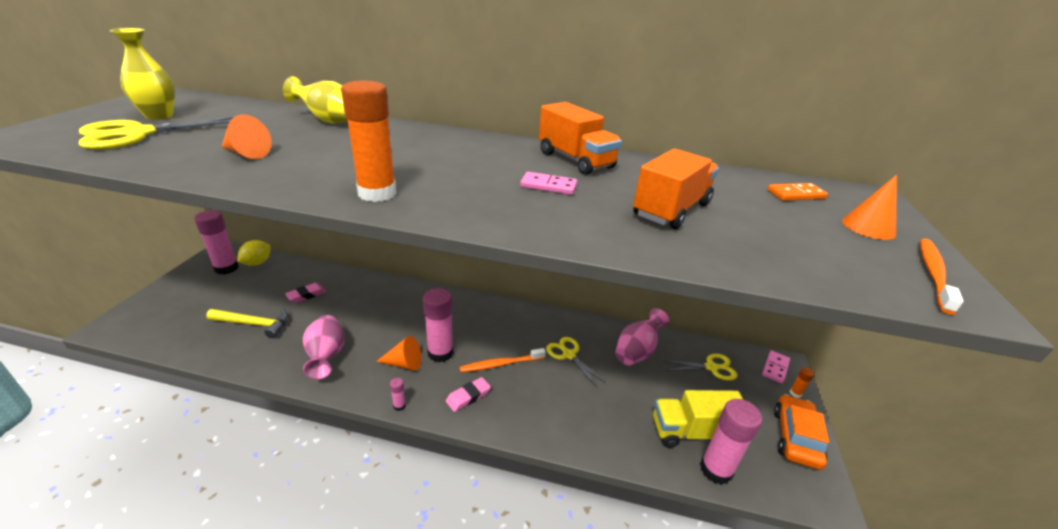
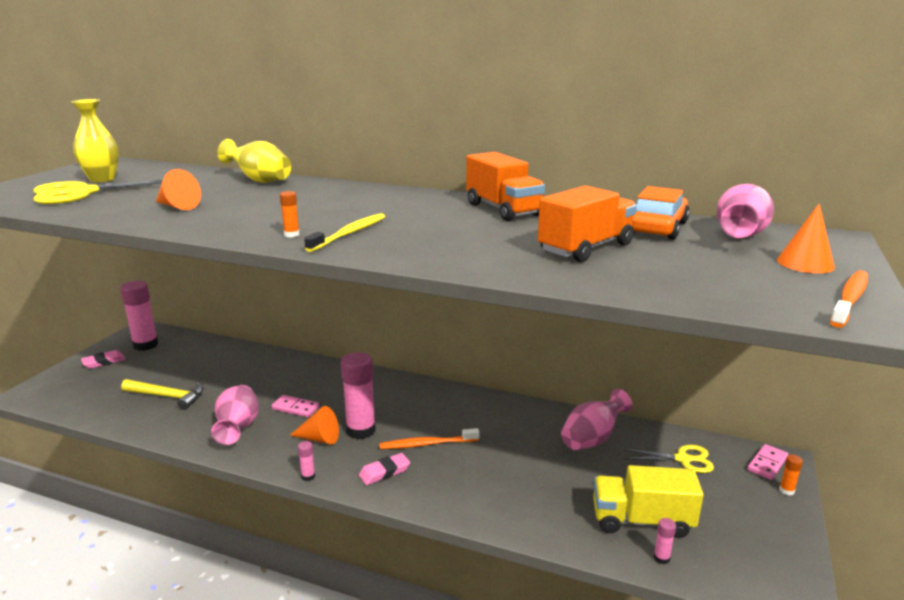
camera: 10 degrees right, 10 degrees down
(257, 263) = (177, 341): yellow lemon -> none
(306, 295) = (225, 372): pink eraser -> pink eraser (104, 362)
(377, 193) = (291, 235): orange glue stick -> orange glue stick, size x0.42
(437, 191) = (350, 233): none -> yellow toothbrush
(548, 186) = (464, 230): pink domino -> pink domino (295, 408)
(568, 354) = (508, 438): yellow scissors -> none
(716, 469) = (661, 558): pink glue stick -> pink glue stick, size x0.42
(795, 437) = (773, 534): orange car -> orange car (657, 228)
(796, 194) = (739, 237): orange domino -> pink vase

